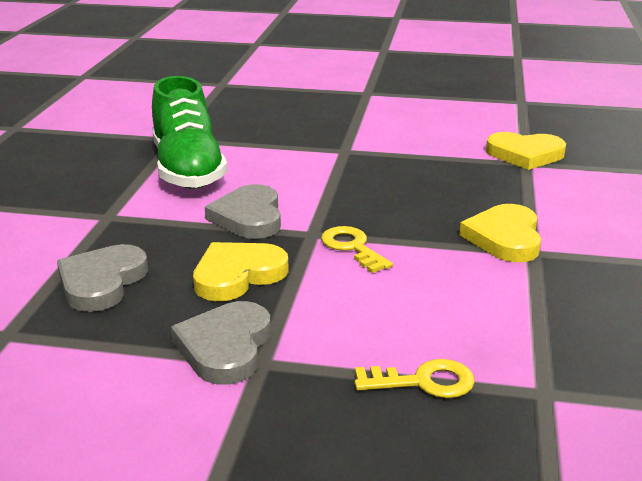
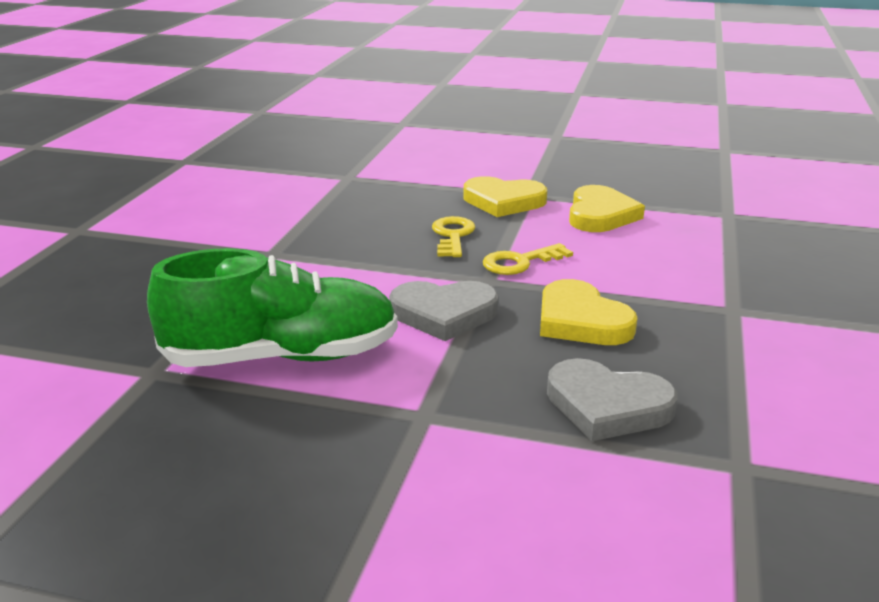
camera: 85 degrees left, 0 degrees up
(225, 347) = (716, 327): grey heart -> none
(423, 382) = (733, 249): yellow key -> yellow key (452, 236)
(525, 154) = (328, 175): yellow heart -> yellow heart (600, 215)

